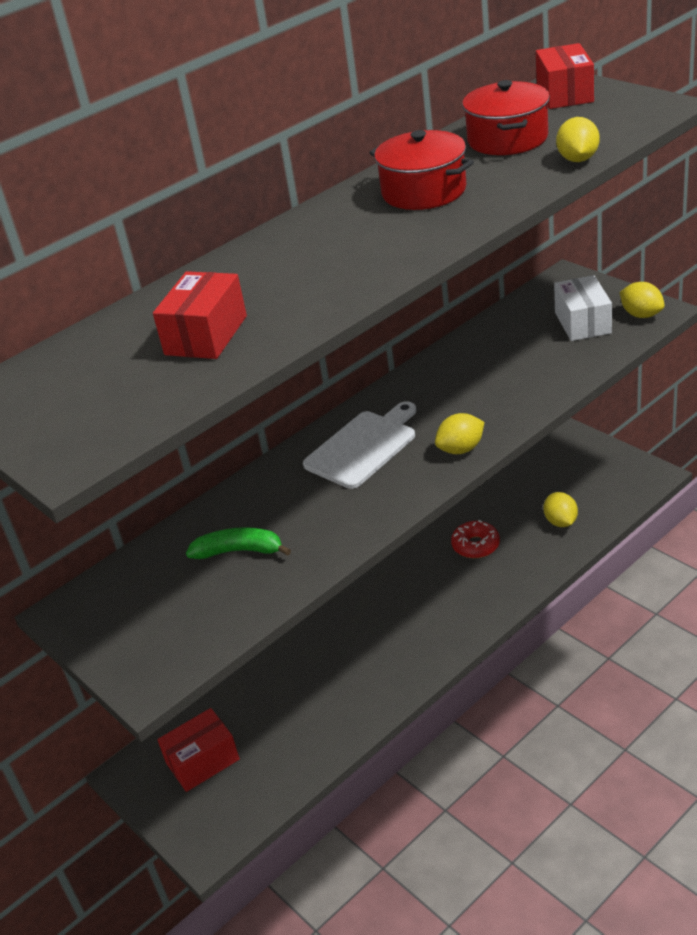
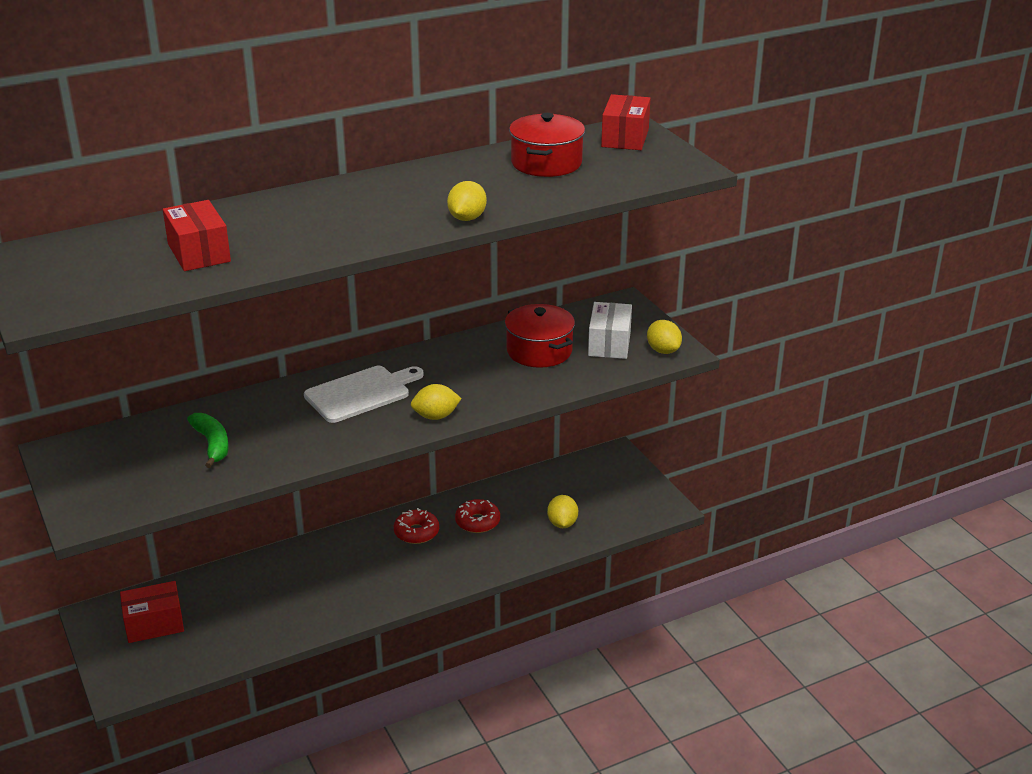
camera: 10 degrees right, 5 degrees down
(206, 335) = (199, 253): red box -> red box turned 60 degrees counterclockwise
(239, 551) = (212, 444): green banana -> green banana turned 45 degrees clockwise
(421, 575) = (416, 532): none -> red donut
(424, 191) = (446, 188): red pot -> red pot (539, 351)
(578, 159) = (584, 193): yellow lemon -> yellow lemon (467, 218)

